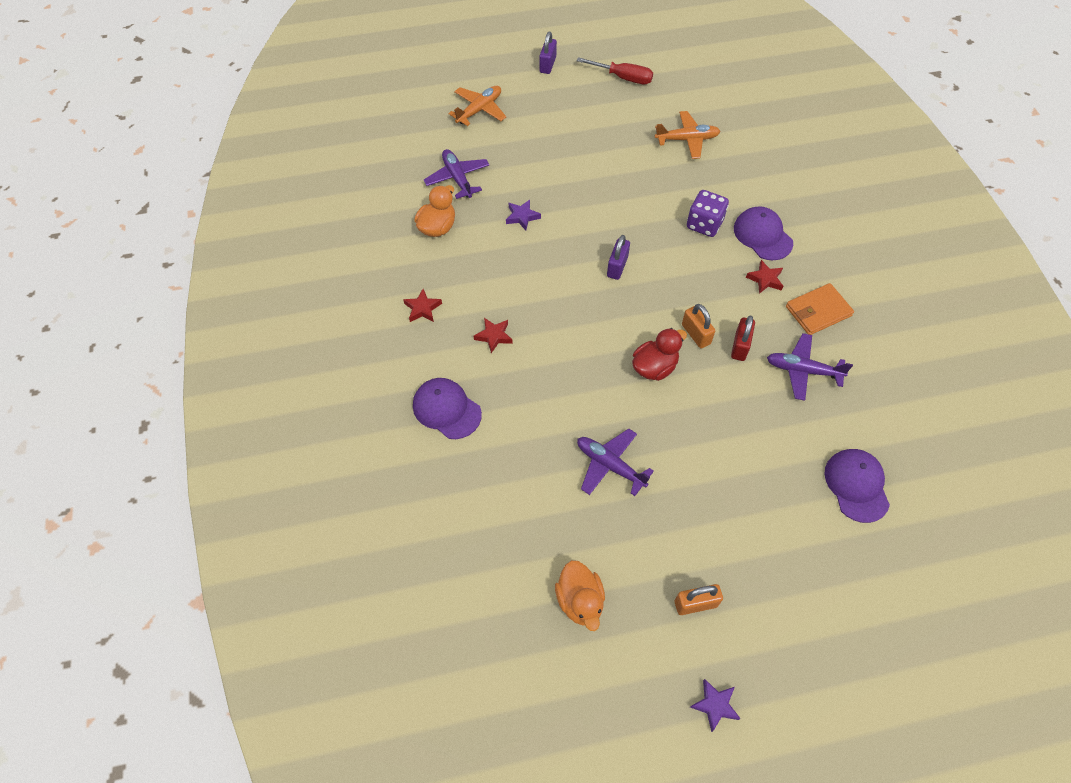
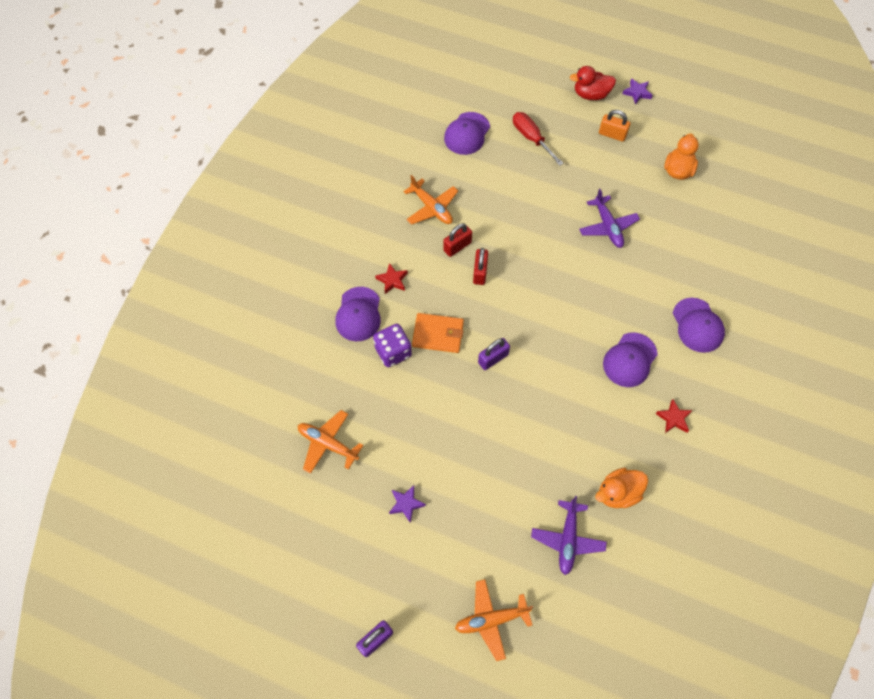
camera: 145 degrees left, 5 degrees up
(494, 336) = (630, 360): red star -> purple cap
(522, 217) = (536, 456): purple star -> purple star (406, 504)
(623, 78) = (317, 564): red screwdriver -> red screwdriver (531, 138)
(654, 367) = (528, 268): red duck -> red duck (590, 94)
(696, 334) = (480, 272): orange padlock -> red padlock
(802, 371) = (431, 208): purple plane -> orange plane
(818, 311) = (380, 237): orange wallet -> orange wallet (438, 334)

